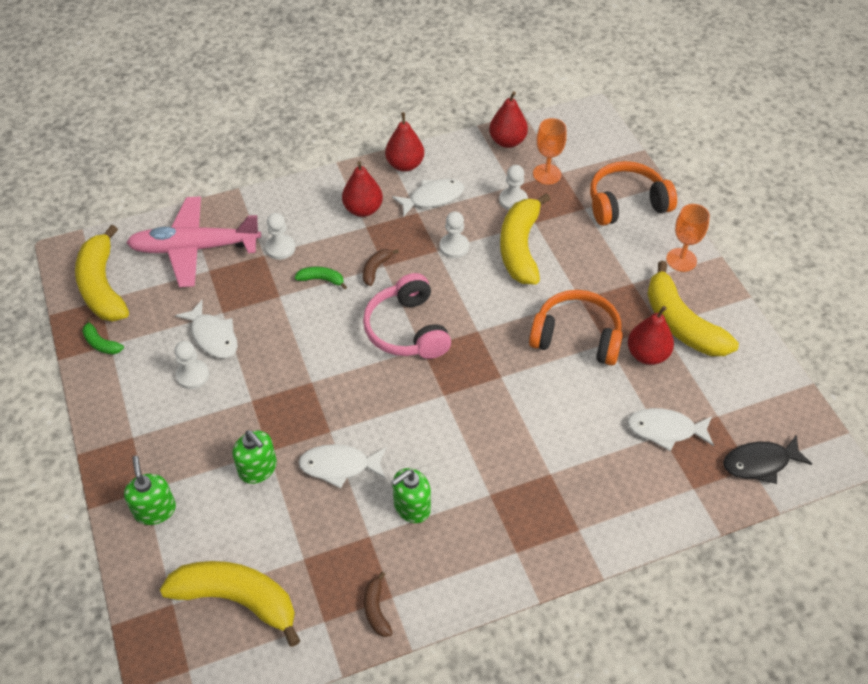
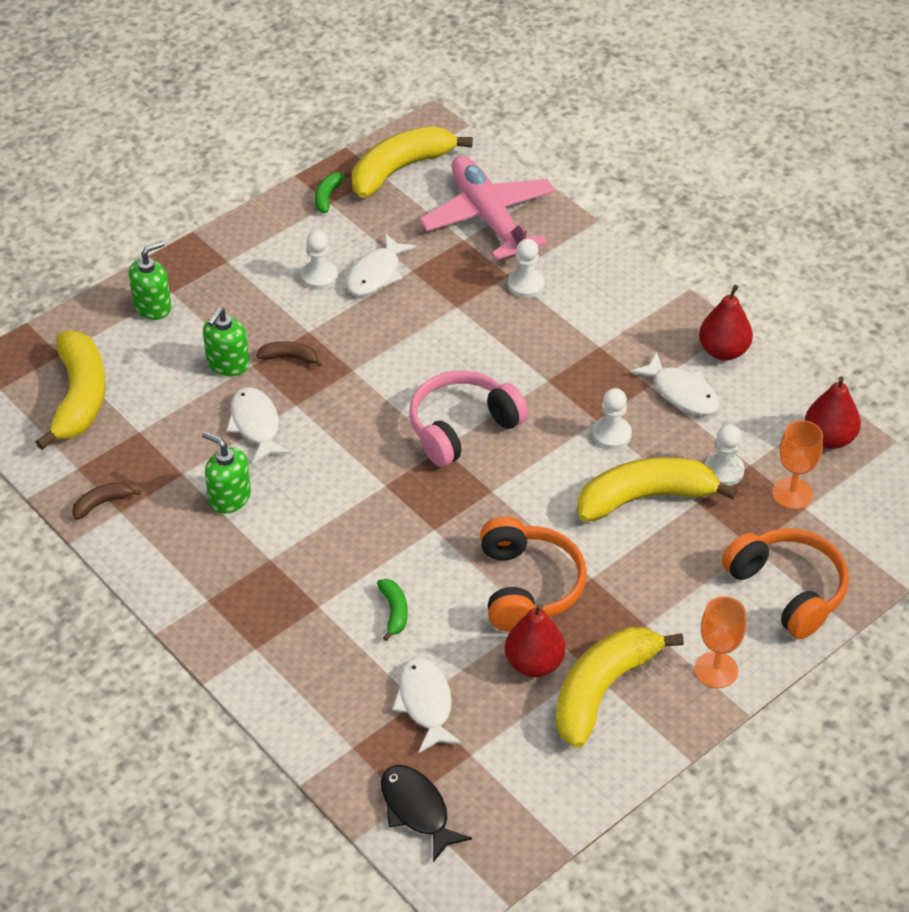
camera: 70 degrees right, 5 degrees down
(321, 279) = (498, 333): green banana -> green banana (394, 612)
(363, 209) = (625, 335): red pear -> none
(376, 269) = (538, 374): brown banana -> brown banana (289, 357)

